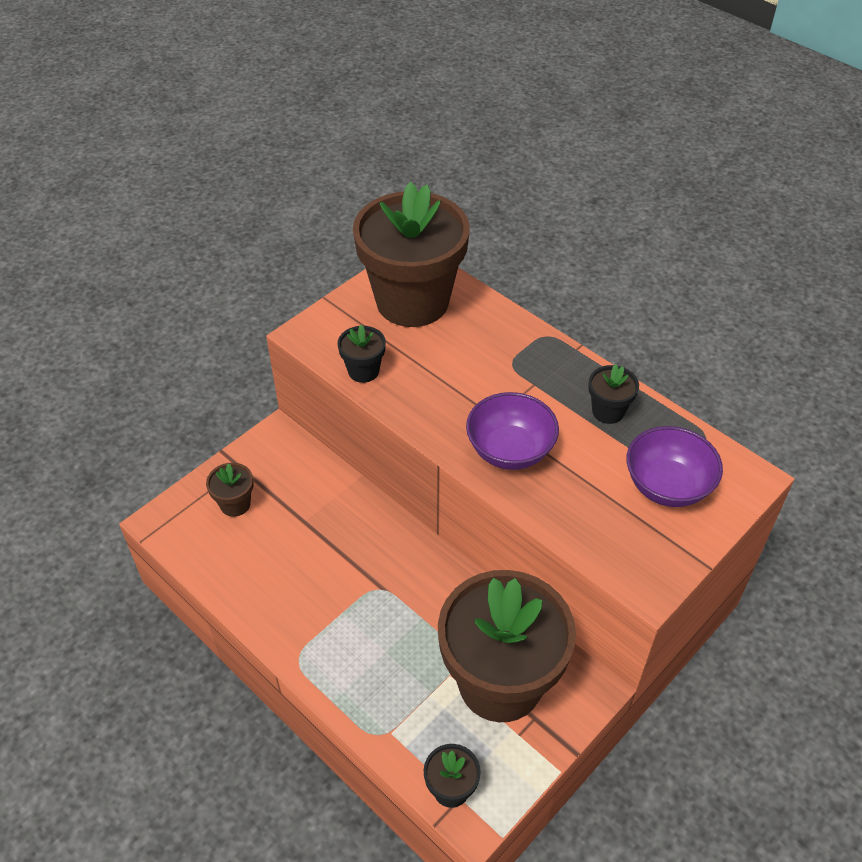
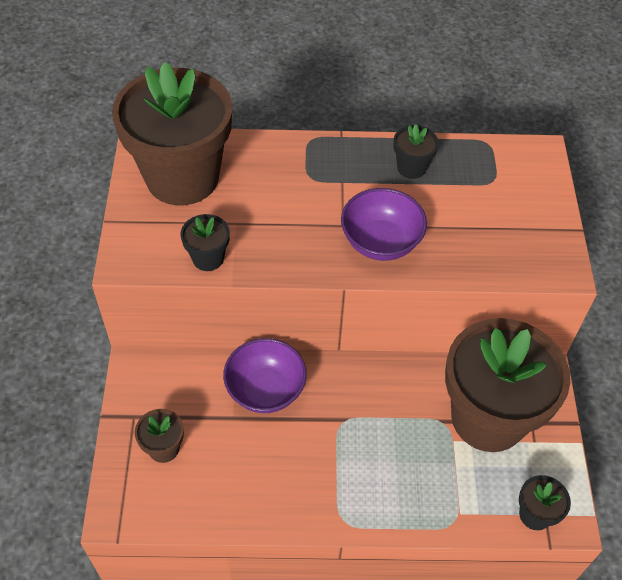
camera: 45 degrees left, 5 degrees up
(667, 486) = (502, 193): purple bowl -> purple bowl (265, 390)

